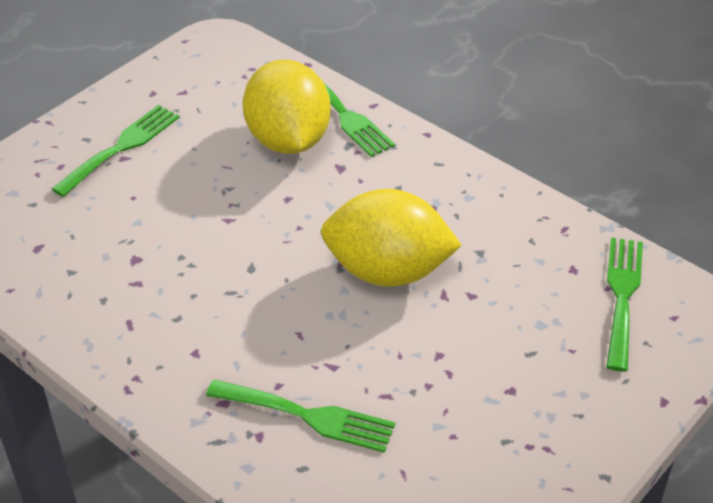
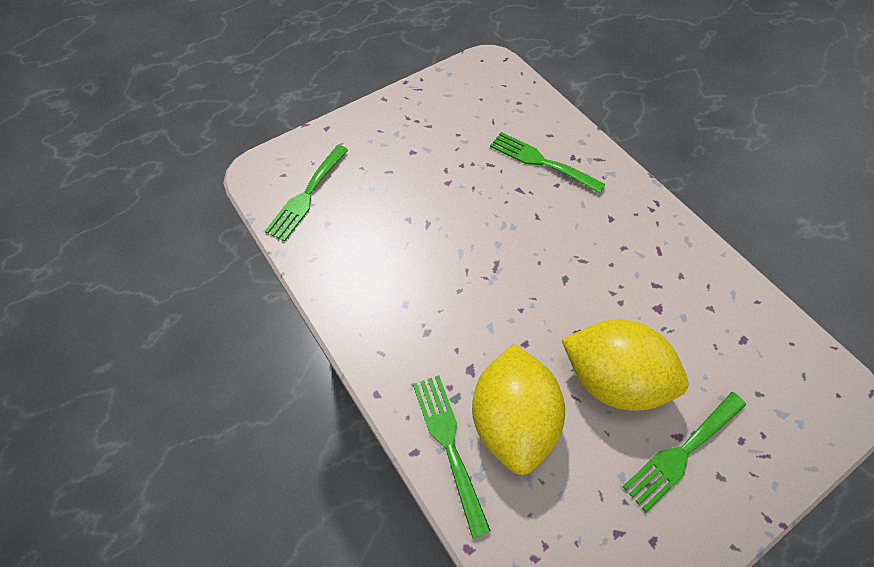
camera: 165 degrees left, 15 degrees up
(388, 271) = (461, 251): yellow lemon -> yellow lemon (612, 379)

